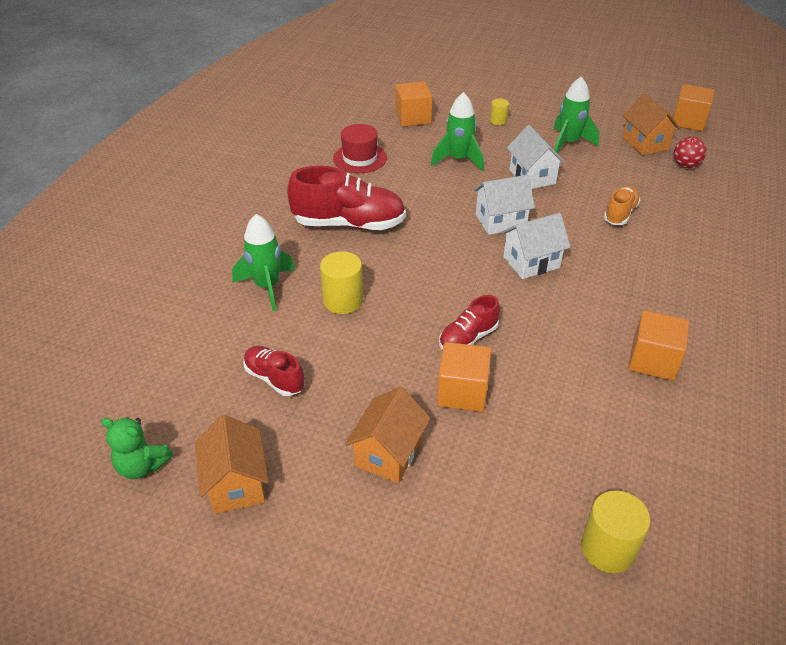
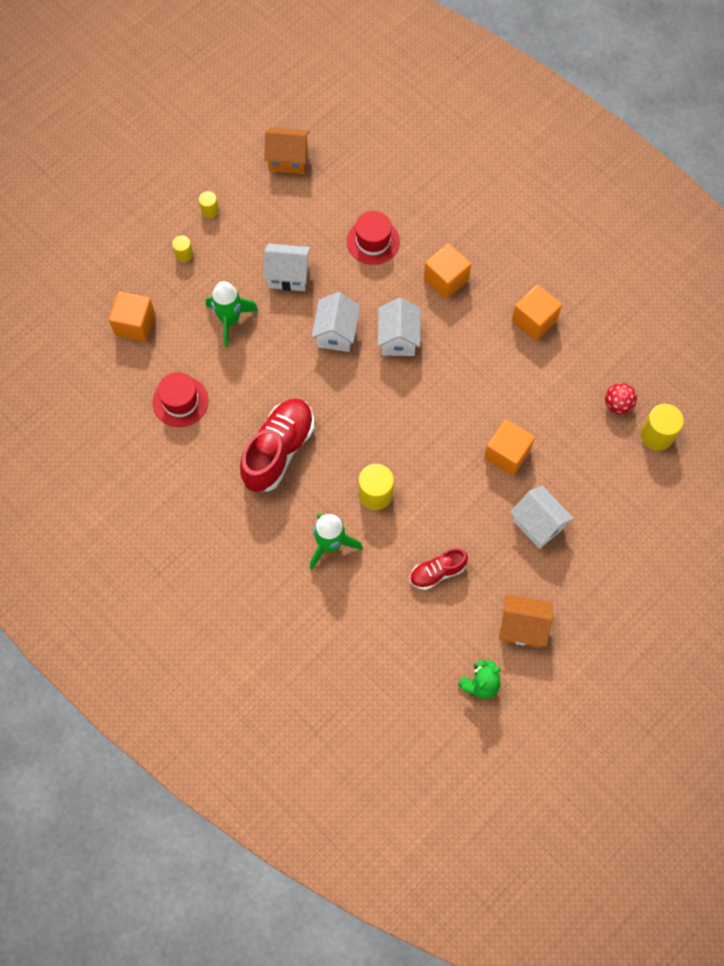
camera: 65 degrees left, 25 degrees up
(388, 453) = (538, 524): orange house -> white house
(468, 338) = (458, 425): red shoe -> none
(551, 121) = (210, 210): none -> yellow cylinder
(568, 143) = (254, 218): green rocket -> none
(620, 214) = (373, 241): orange shoe -> red hat
(685, 165) = (336, 151): red ball -> red ball (617, 404)
(688, 121) = (274, 104): orange cube -> orange cube (446, 279)

